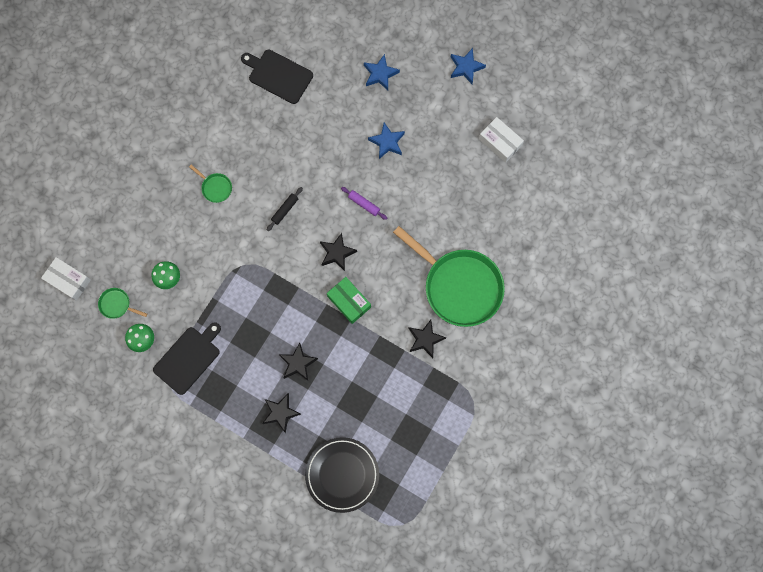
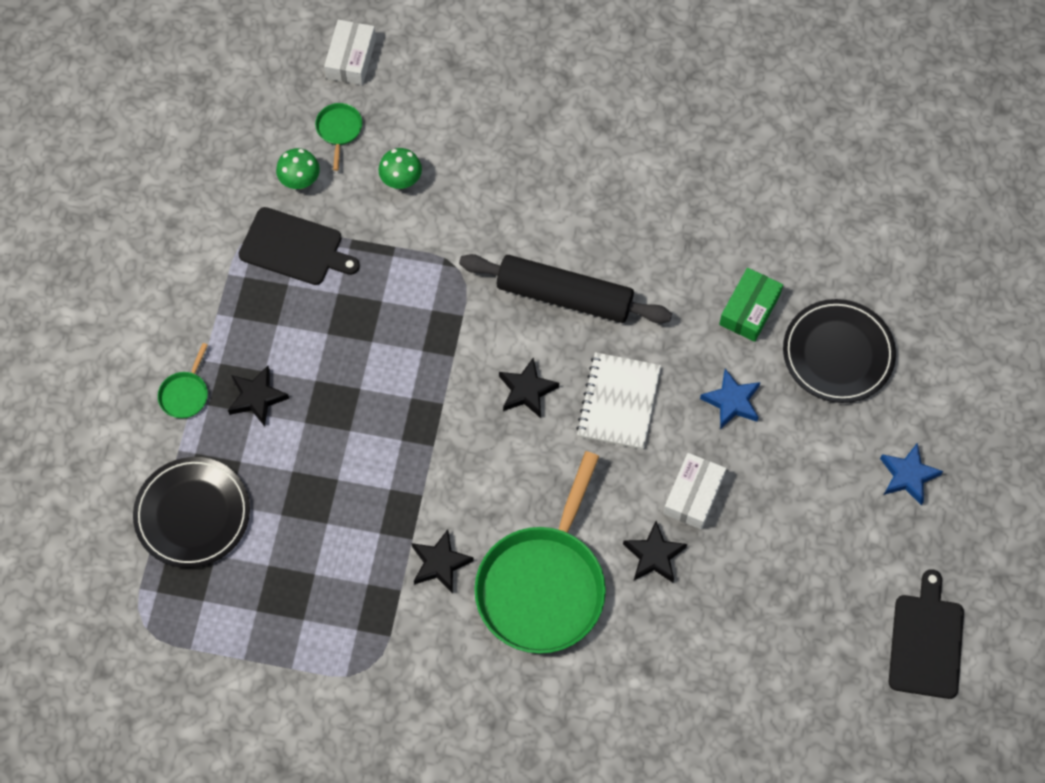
camera: 70 degrees right, 10 degrees down
(215, 187) = (560, 192): green pan -> green pan (185, 394)
(278, 75) = (770, 214): black cutting board -> black cutting board (926, 642)
(285, 210) = (564, 296): black rolling pin -> black rolling pin, size x2.46
(298, 363) = (338, 395): black star -> black star (654, 555)
(349, 302) = (458, 433): green box -> green box (749, 309)
(364, 204) = (618, 402): purple rolling pin -> white notebook
(380, 74) = (838, 353): blue star -> black plate
(500, 142) = (805, 569): white box -> white box (693, 495)

